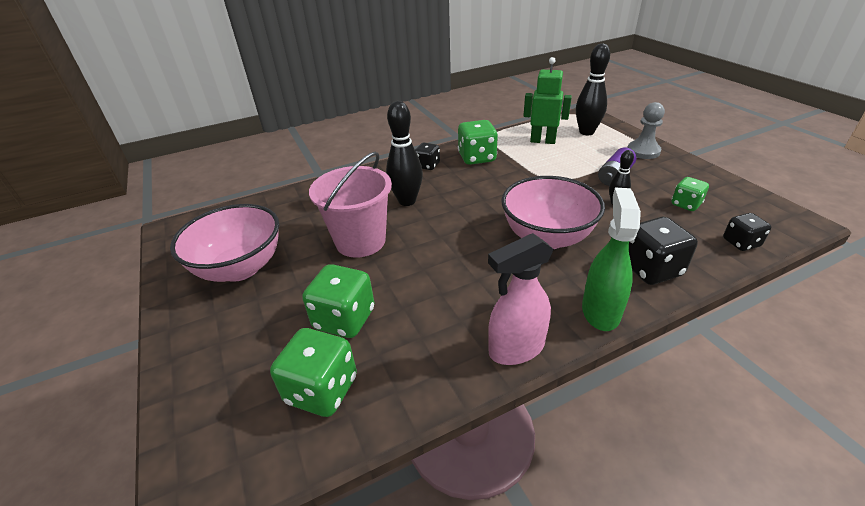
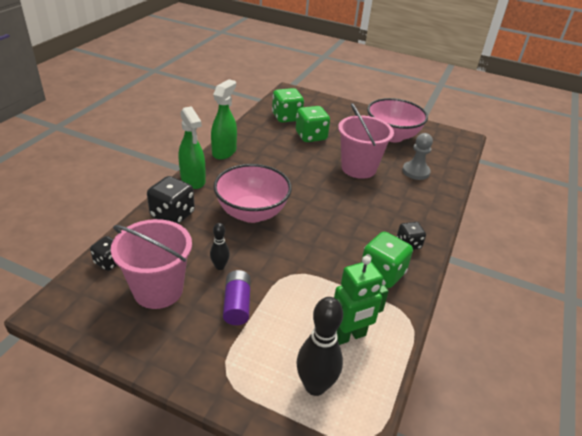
camera: 135 degrees right, 0 degrees up
(407, 201) = (373, 204): black bowling pin -> none
(516, 349) = (224, 152): pink spray bottle -> green spray bottle
(643, 151) = (225, 370): grey pawn -> grey pawn (415, 172)
(686, 204) = (158, 290): green dice -> pink bucket

